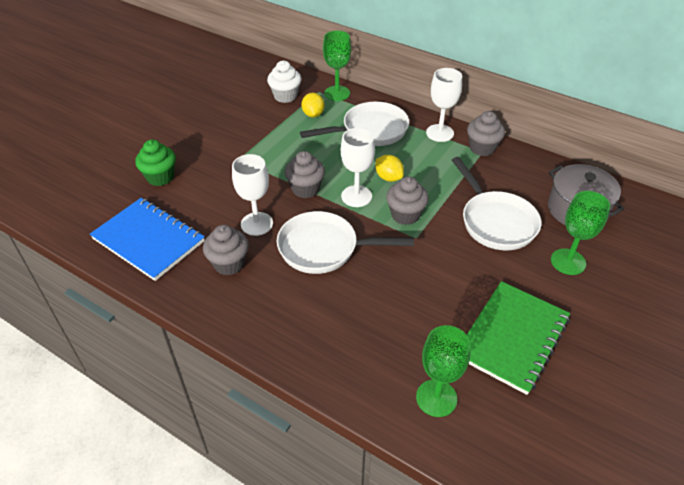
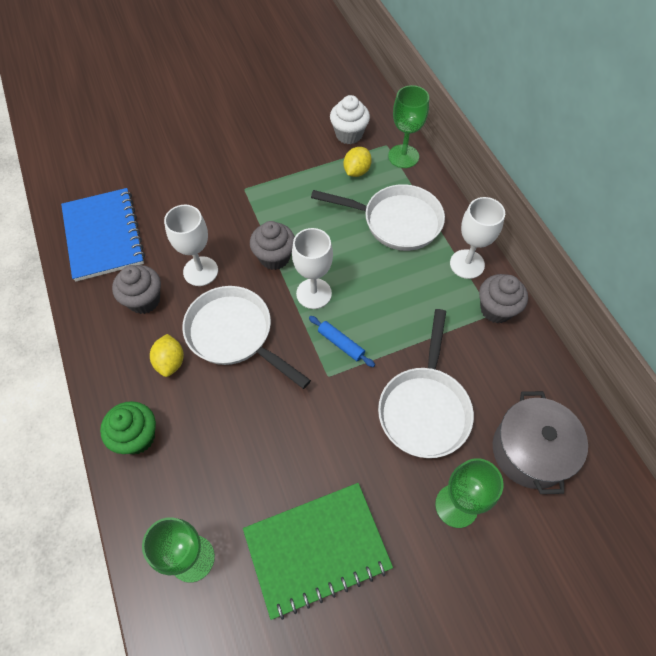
camera: 35 degrees right, 15 degrees up
(160, 177) = (164, 172): green cupcake -> green cupcake (137, 437)
(388, 177) = (364, 289): yellow lemon -> yellow lemon (170, 362)
(405, 215) = (341, 343): grey cupcake -> blue rolling pin

